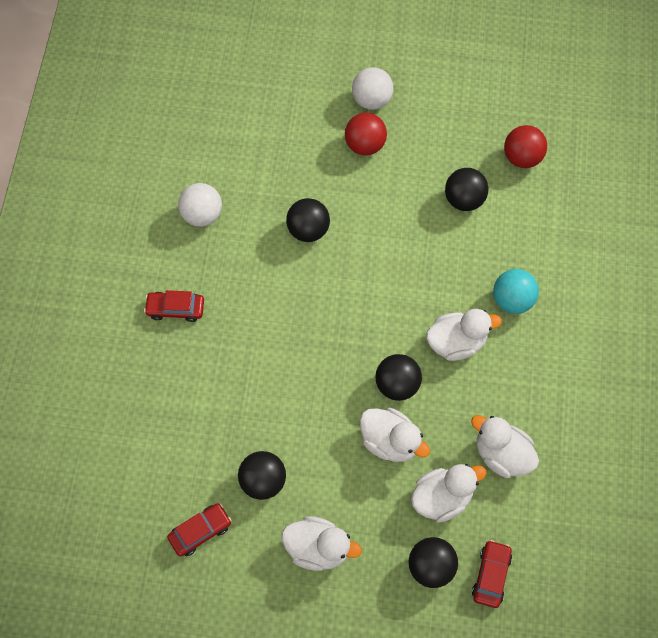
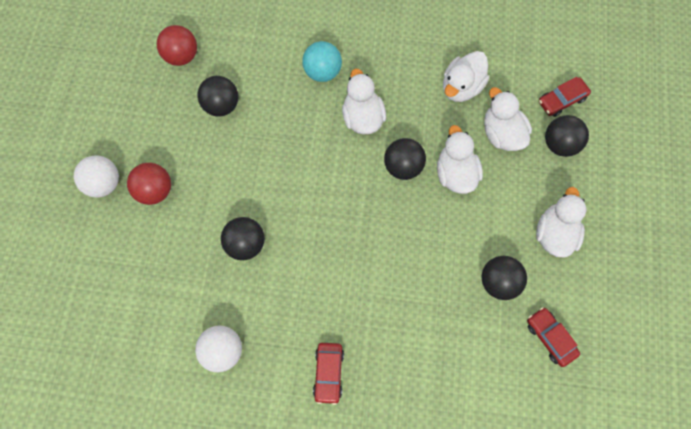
camera: 90 degrees left, 5 degrees up
(390, 441) = (455, 173): white duck -> white duck turned 45 degrees counterclockwise
(491, 575) = (561, 100): red car -> red car turned 45 degrees counterclockwise

